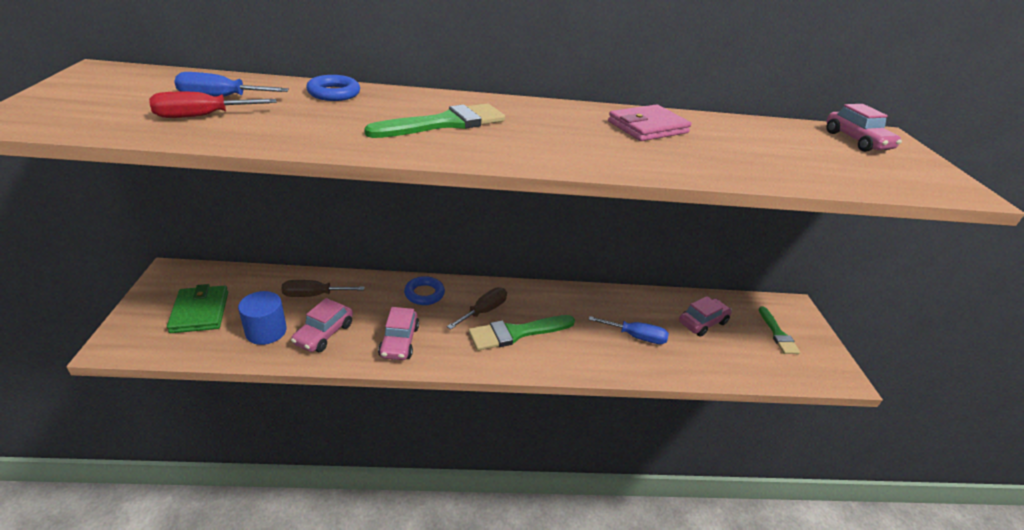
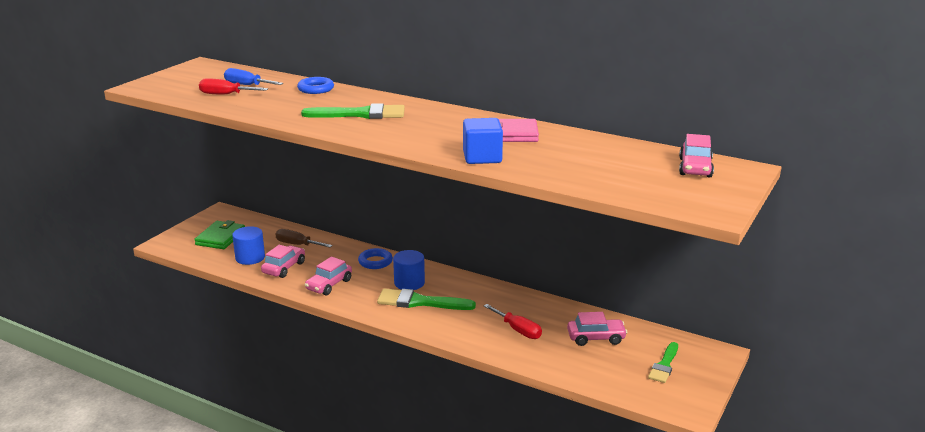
camera: 35 degrees right, 10 degrees down
(324, 333) = (284, 268): pink car -> pink car turned 150 degrees clockwise
(484, 311) = (409, 283): brown screwdriver -> blue cylinder
(636, 336) = (518, 330): blue screwdriver -> red screwdriver
(673, 164) = (482, 157): none -> blue cube

